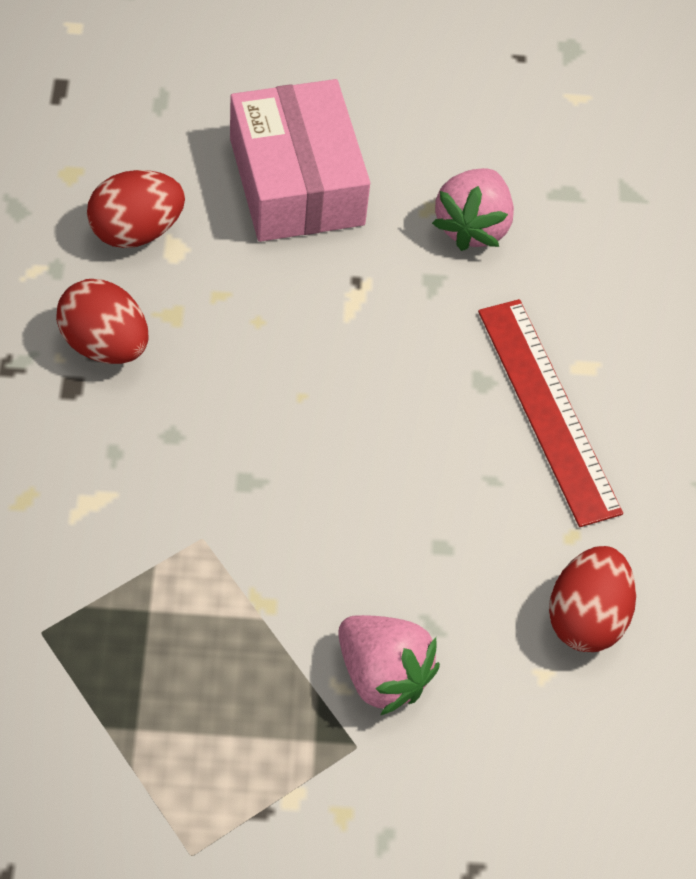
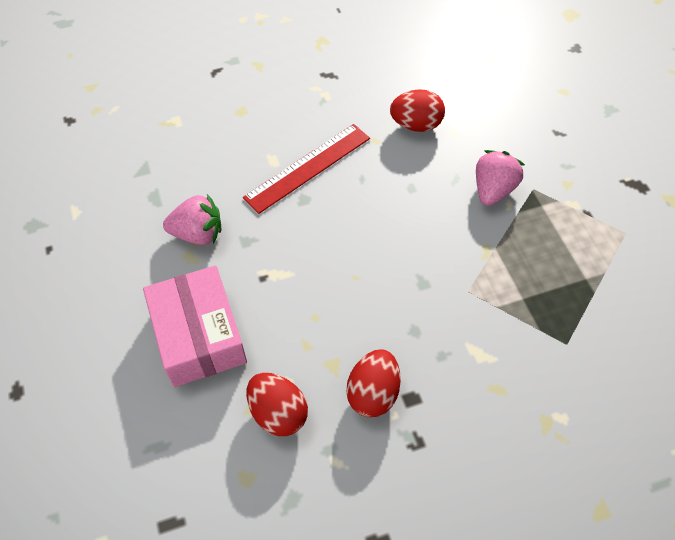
camera: 105 degrees left, 0 degrees up
(296, 181) = (199, 335): pink box -> pink box turned 75 degrees counterclockwise

